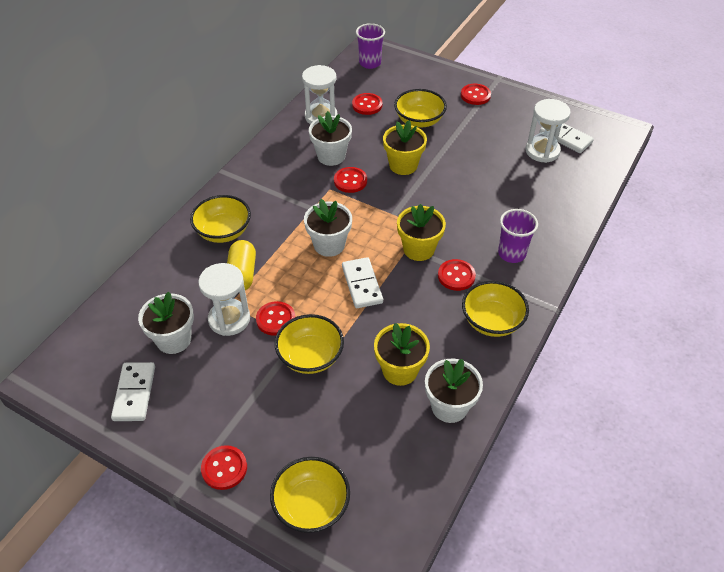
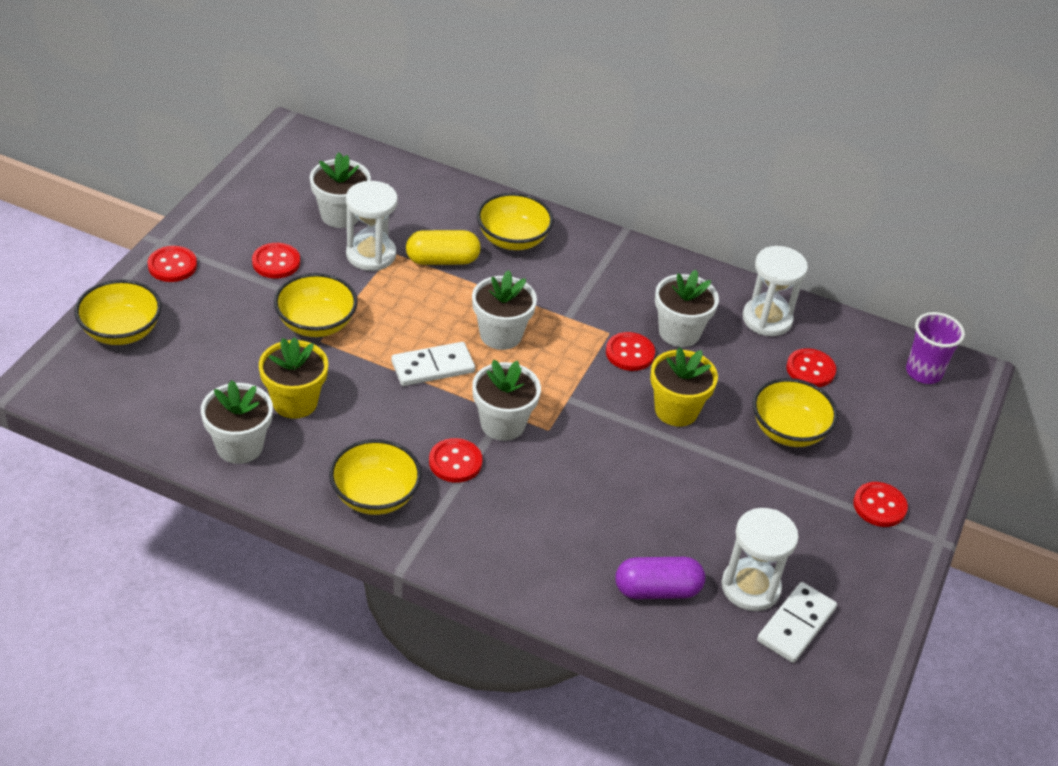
camera: 80 degrees right, 5 degrees down
(134, 393) = (269, 195): white domino -> none
(276, 319) = (372, 292): red button -> red button (276, 262)
(418, 249) = (502, 424): yellow flower pot -> white flower pot
(511, 253) = (505, 527): purple cup -> none
(551, 189) = (657, 590): none -> purple capsule

